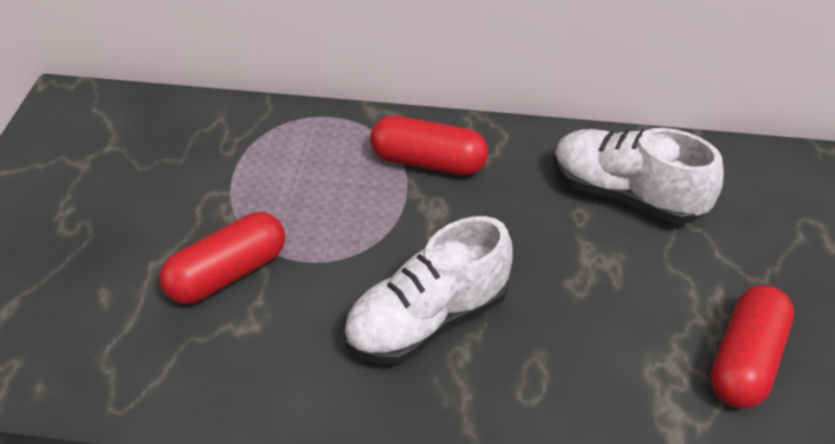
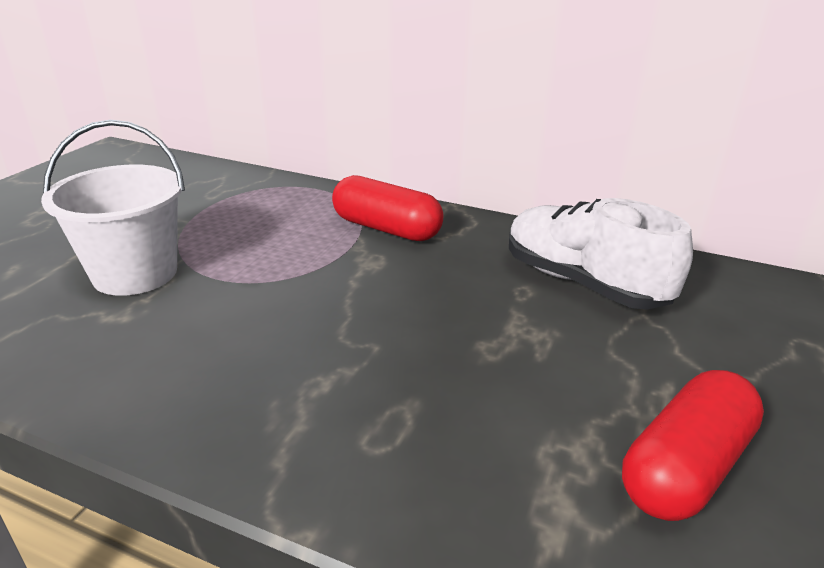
camera: 15 degrees right, 15 degrees down
(227, 273) = (135, 273): red capsule -> white bucket
(427, 320) = (302, 346): white shoe -> none

